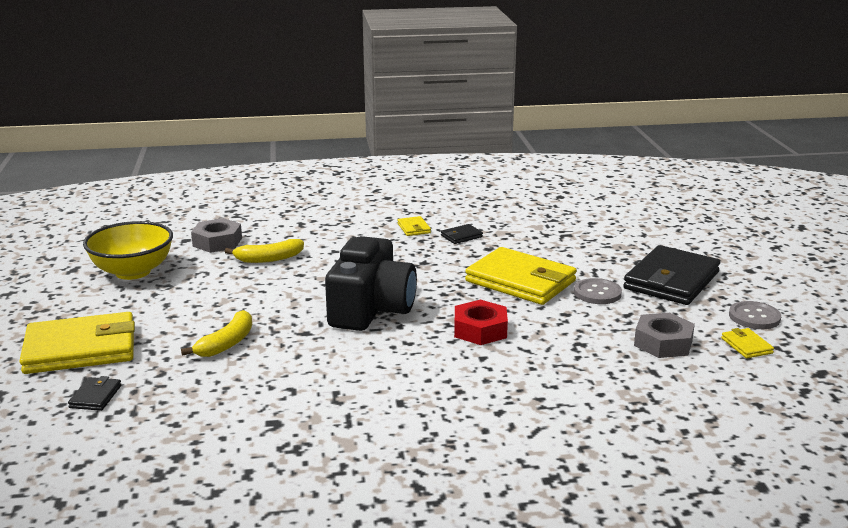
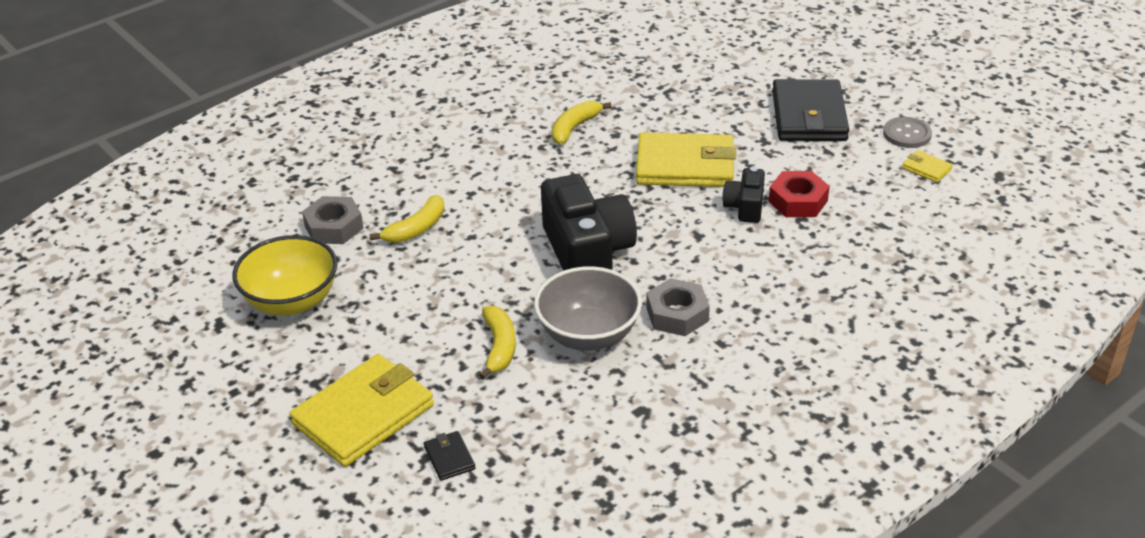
camera: 30 degrees left, 15 degrees up
(301, 359) = (588, 335): none -> grey bowl
(414, 228) = (517, 134): yellow wallet -> none
(461, 236) = (574, 128): black wallet -> yellow banana
(480, 330) = (707, 237): red nut -> red nut (798, 201)
(538, 321) = (745, 207): none -> black camera
(597, 293) = (762, 155): grey button -> none
(663, 343) = (863, 191): grey nut -> grey nut (677, 314)

